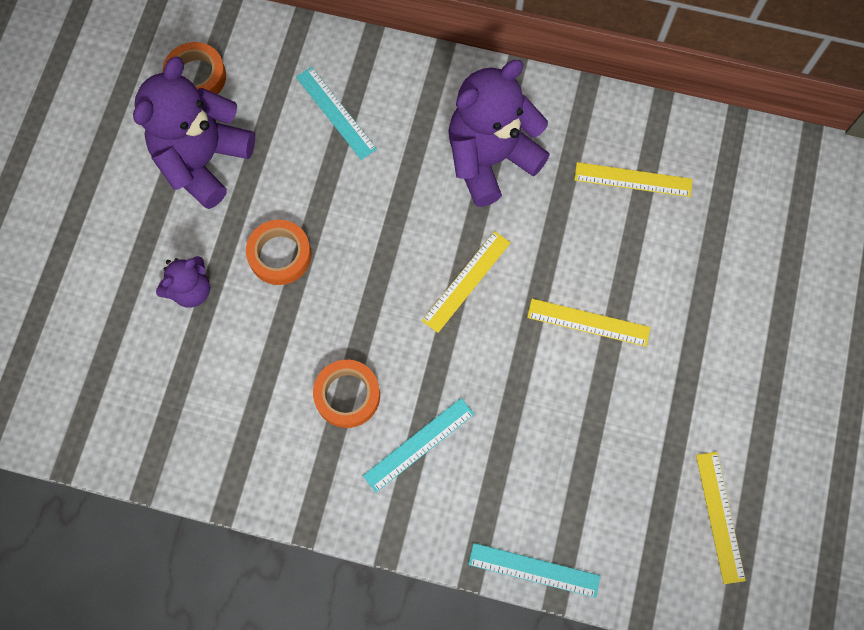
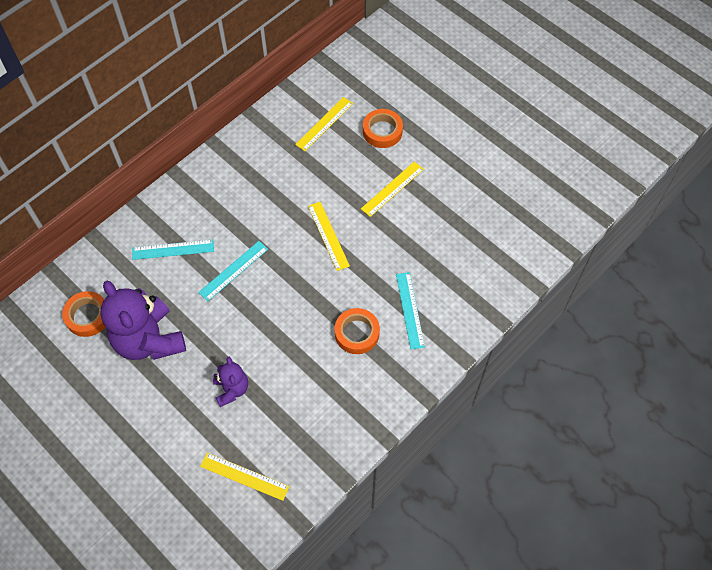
camera: 60 degrees left, 10 degrees down
(280, 255) = (243, 326): orange tape -> orange tape (382, 131)
(490, 159) = (262, 185): purple teddy bear -> none
(534, 570) = (515, 288): turquoise ruler -> turquoise ruler (233, 270)
(719, 516) = (536, 186): yellow ruler -> yellow ruler (244, 476)

